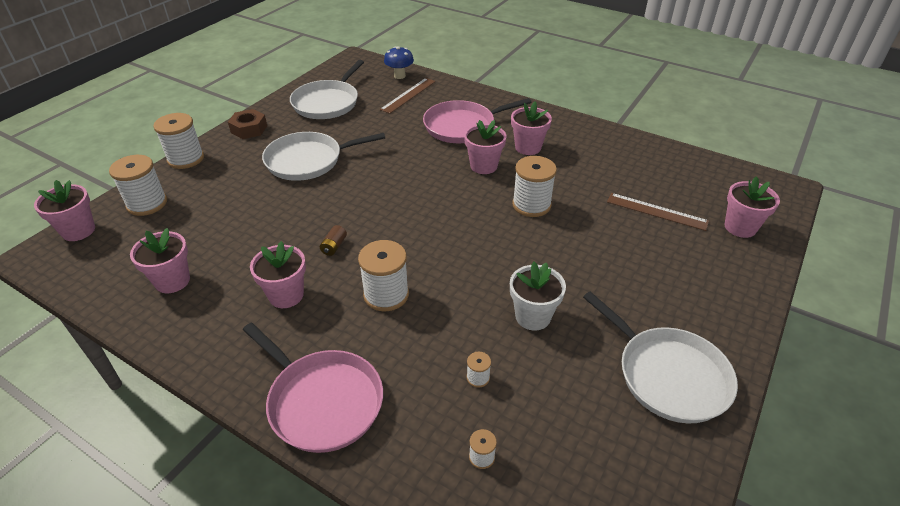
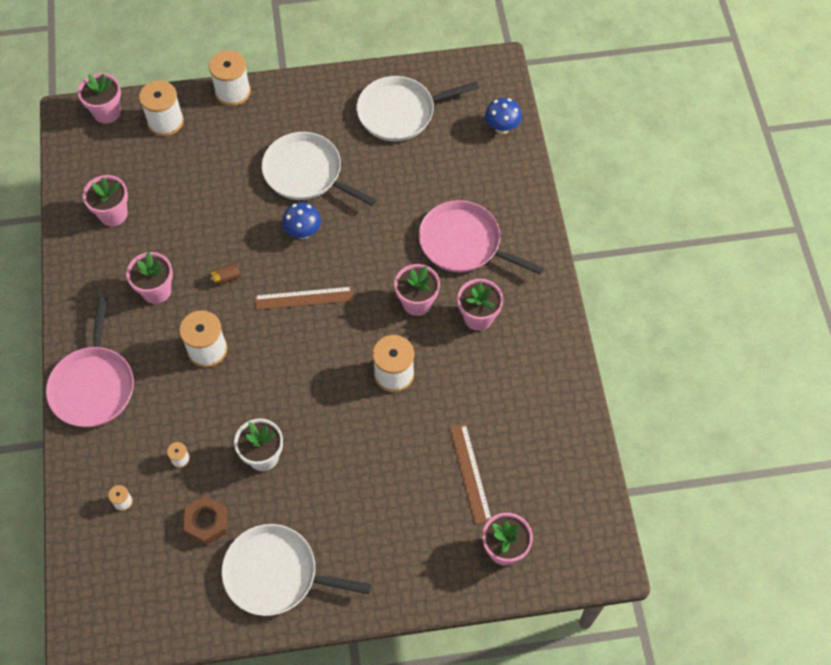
camera: 50 degrees right, 20 degrees up
(249, 129) = (308, 94): brown nut -> brown nut (207, 523)
(353, 186) = (303, 232): none -> blue mushroom
(408, 95) = (474, 162): brown ruler -> brown ruler (303, 298)
(668, 375) = (276, 574): white pan -> white pan turned 90 degrees clockwise

